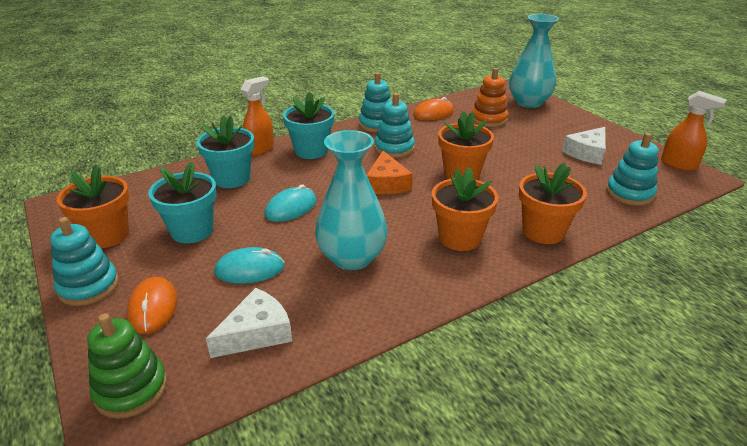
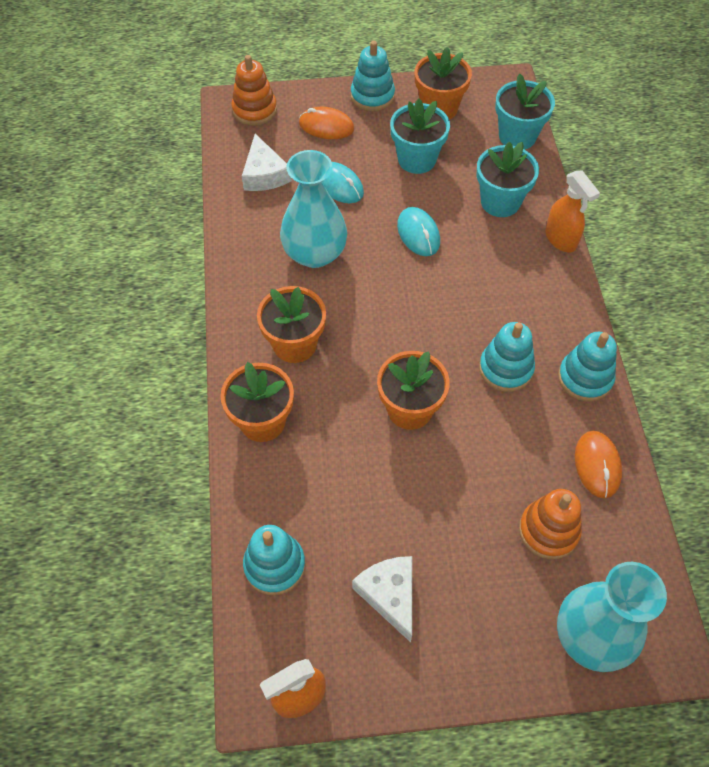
camera: 115 degrees right, 25 degrees up
(131, 389) = (254, 110): green stacking toy -> orange stacking toy
(250, 269) = (339, 185): turquoise mouse -> turquoise mouse turned 60 degrees counterclockwise
(311, 151) = (535, 284): turquoise flower pot -> turquoise flower pot (517, 136)
(386, 183) = (425, 327): orange cheese -> none

